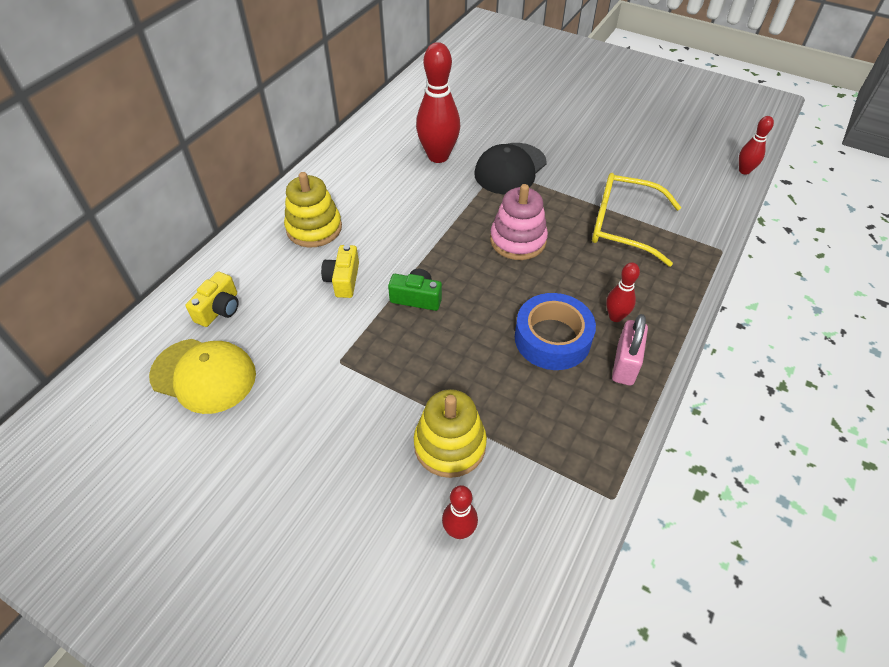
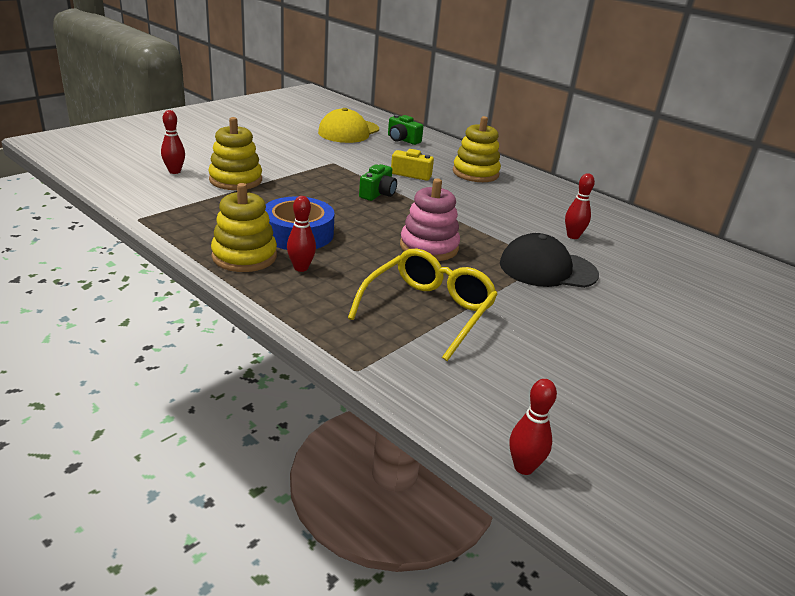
camera: 100 degrees right, 20 degrees down
(219, 309) = (402, 140): yellow camera -> green camera
(438, 156) = (573, 236): red bowling pin -> red bowling pin, size x0.52
(510, 169) = (547, 269): black cap -> black cap turned 45 degrees counterclockwise
(625, 364) = (244, 256): pink padlock -> yellow stacking toy

